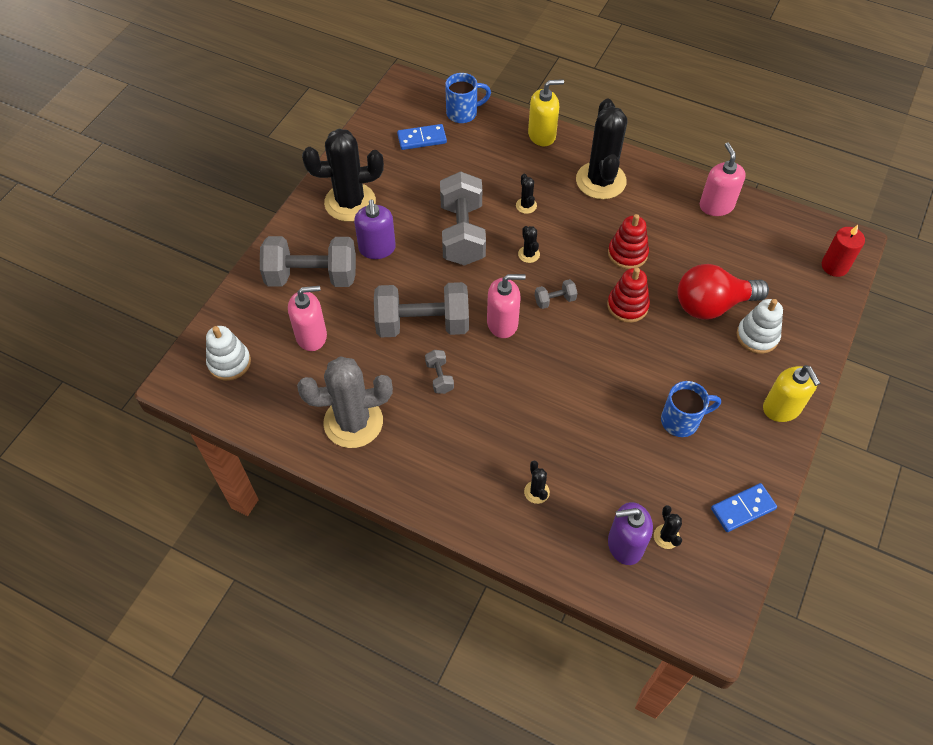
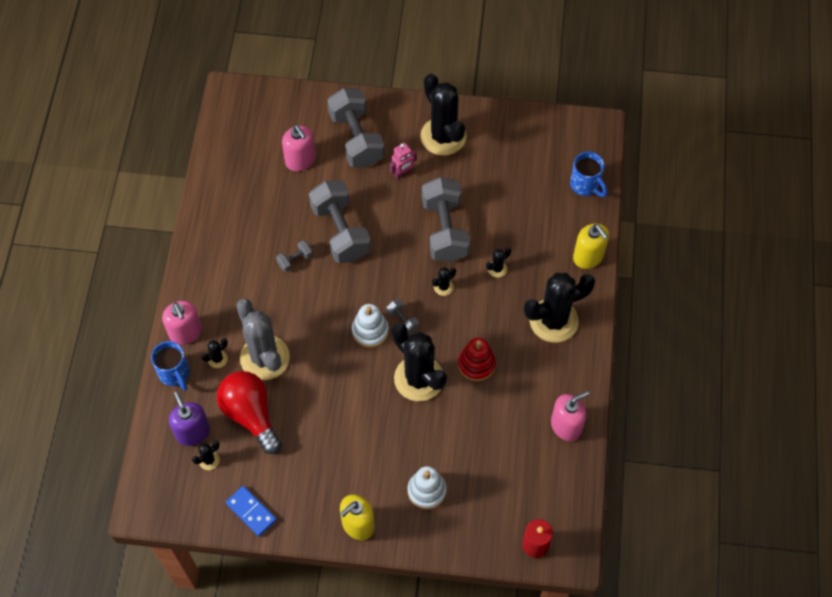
camera: 70 degrees right, 5 degrees up
(229, 362) = (257, 117): white stacking toy -> white stacking toy (370, 331)
(353, 422) = (235, 216): grey cactus -> grey cactus (264, 358)
(377, 248) = (403, 173): purple soap dispenser -> pink robot
(422, 139) = (539, 164): blue domino -> none
(462, 233) = (445, 230): grey dumbbell -> grey dumbbell turned 75 degrees counterclockwise
(502, 323) = (364, 288): pink soap dispenser -> pink soap dispenser (186, 332)
(627, 306) = (419, 378): red stacking toy -> black cactus
(681, 421) = (317, 448): blue mug -> blue mug (174, 373)
(712, 305) = (446, 447): red light bulb -> red light bulb (251, 414)

